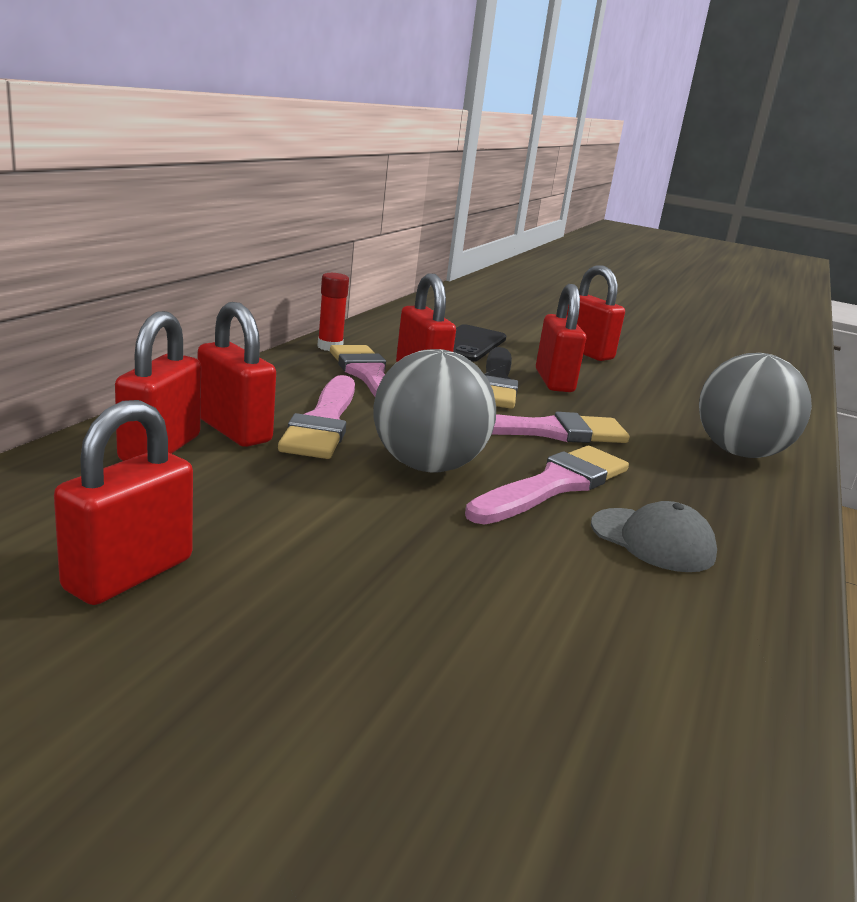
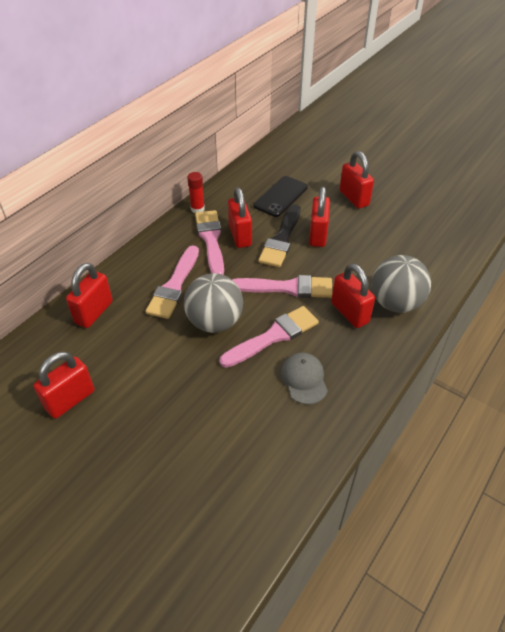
camera: 15 degrees right, 25 degrees up
(234, 430) = (129, 296): red padlock -> red padlock (349, 313)
(652, 540) = (304, 379): grey cap -> grey cap turned 150 degrees counterclockwise

